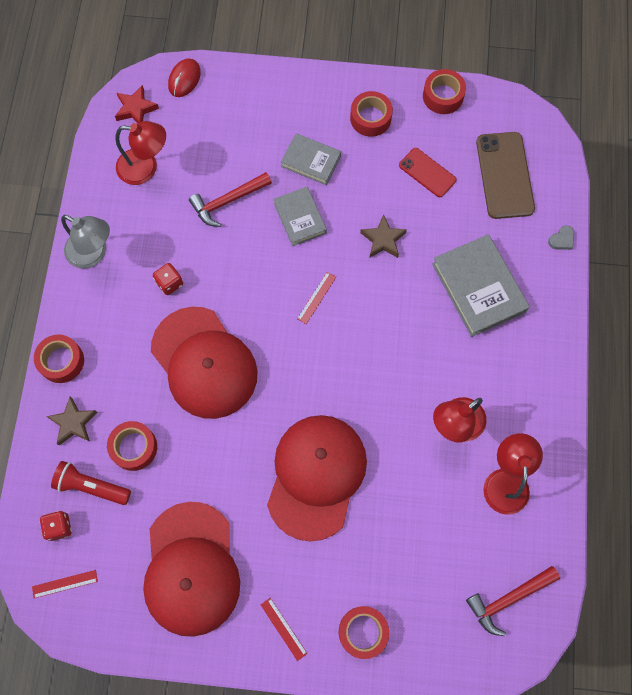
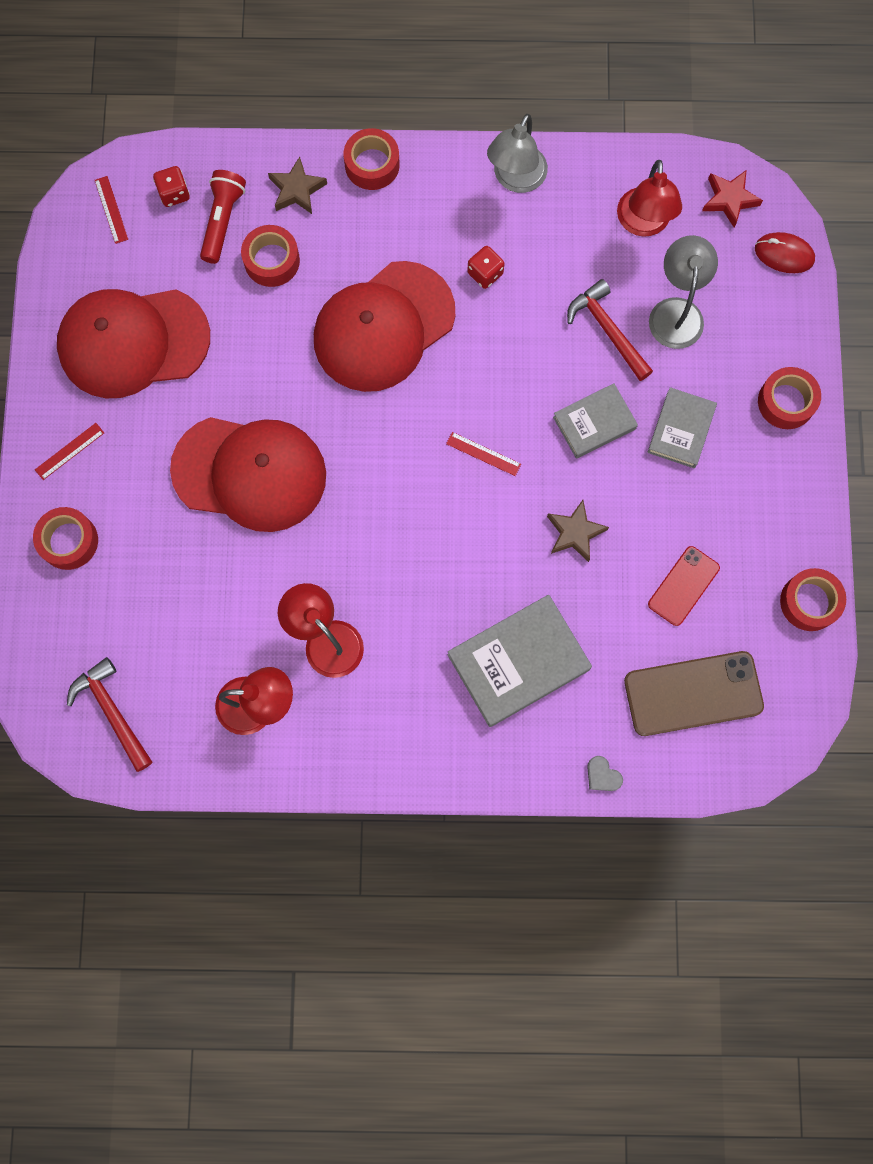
camera: 85 degrees right, 5 degrees up
(219, 154) = (676, 311): none -> grey lamp
(370, 118) = (759, 504): red tape -> red tape (786, 402)

